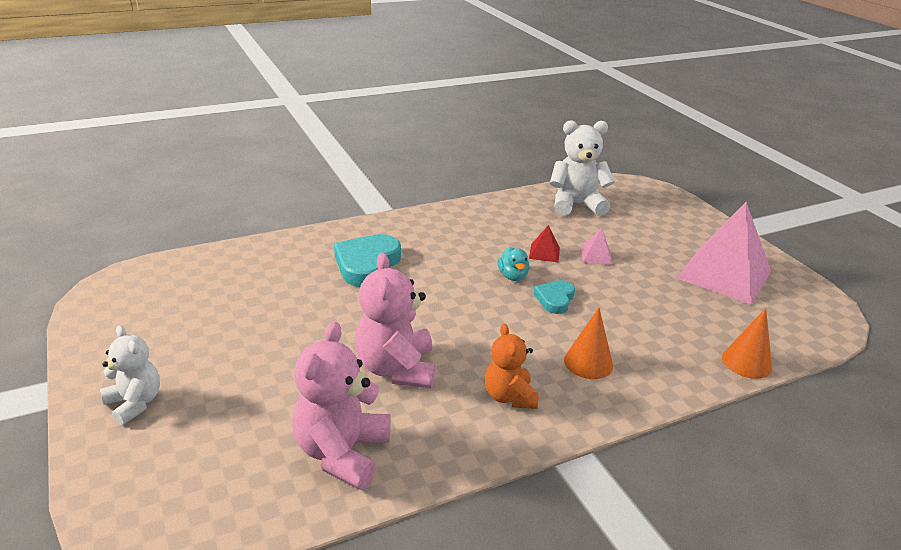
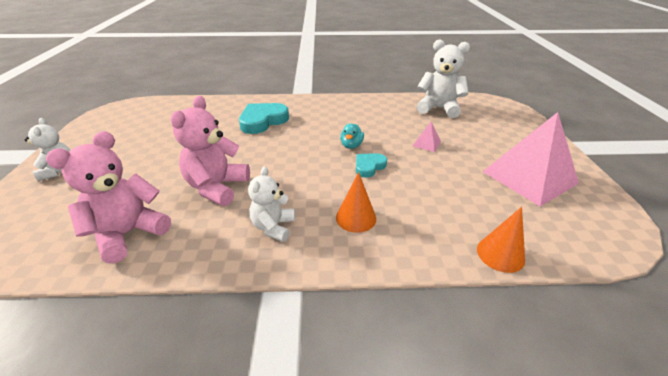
camera: 25 degrees right, 5 degrees up
(509, 396) = (273, 227): orange teddy bear -> white teddy bear
(544, 253) = (388, 135): red pyramid -> none

